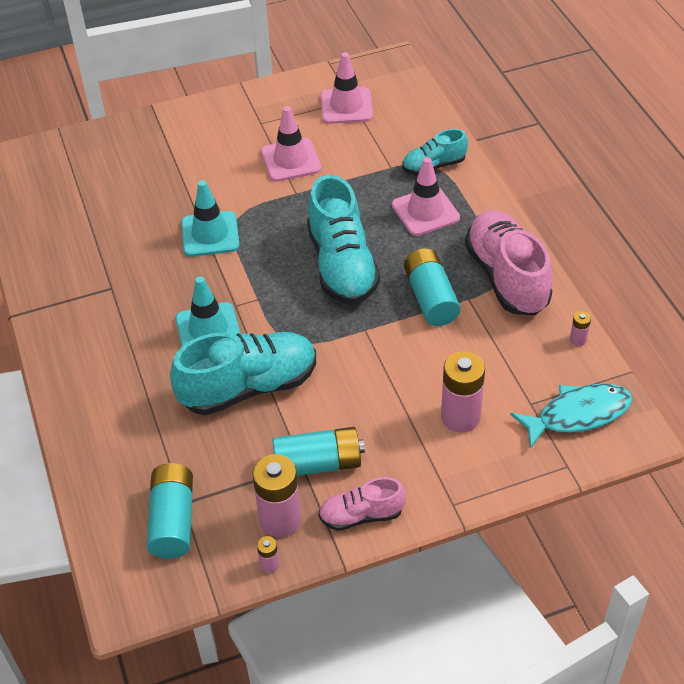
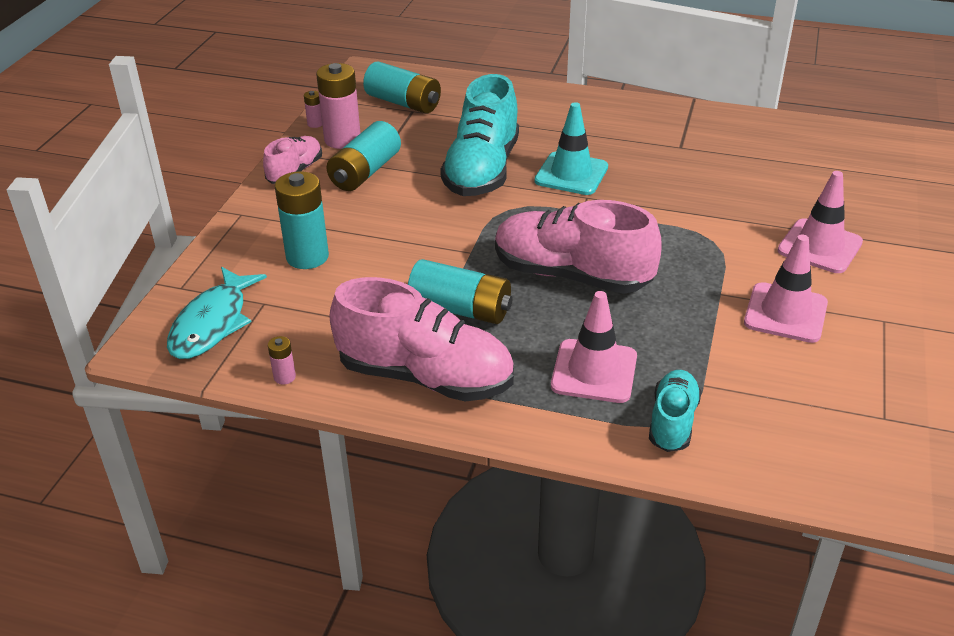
camera: 125 degrees right, 10 degrees down
(210, 234) = (703, 217): turquoise traffic cone -> none
(342, 265) = (571, 275): turquoise shoe -> pink shoe
(346, 106) = (870, 406): pink traffic cone -> pink traffic cone (819, 246)
(460, 417) = (307, 257): pink battery -> turquoise battery

